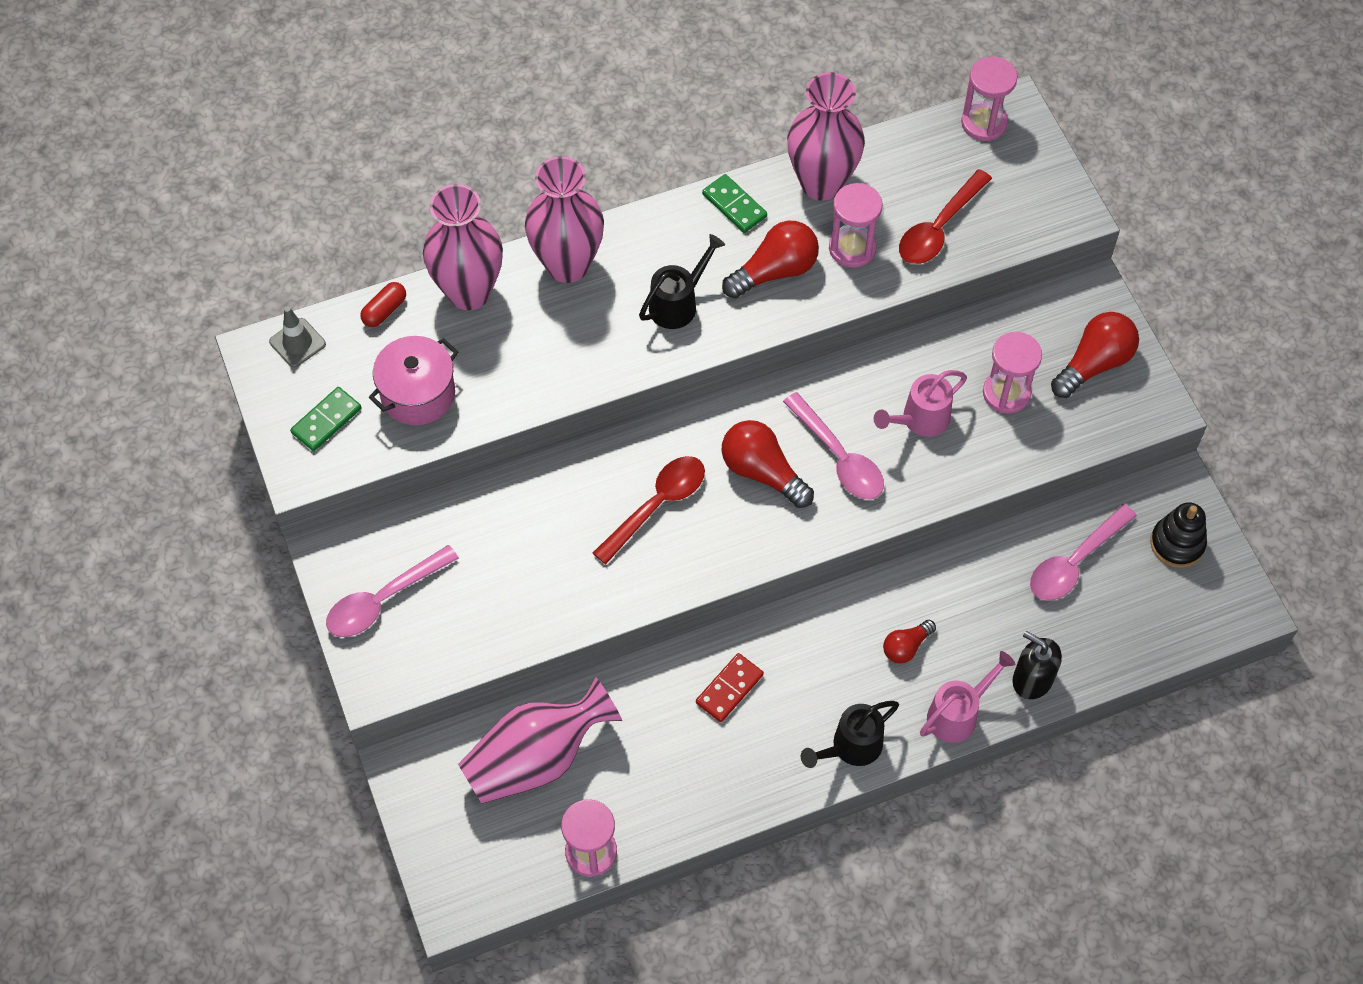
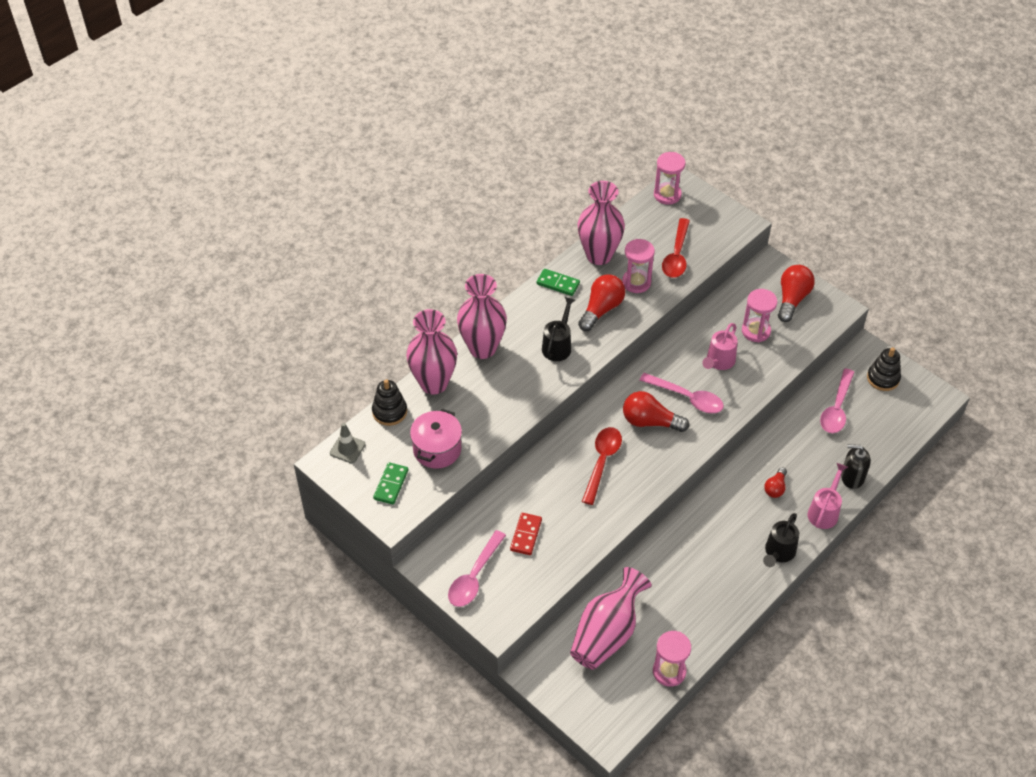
camera: 25 degrees left, 10 degrees down
(384, 310) = (389, 412): red capsule -> black stacking toy
(729, 689) = (693, 550): red domino -> red domino (526, 535)

